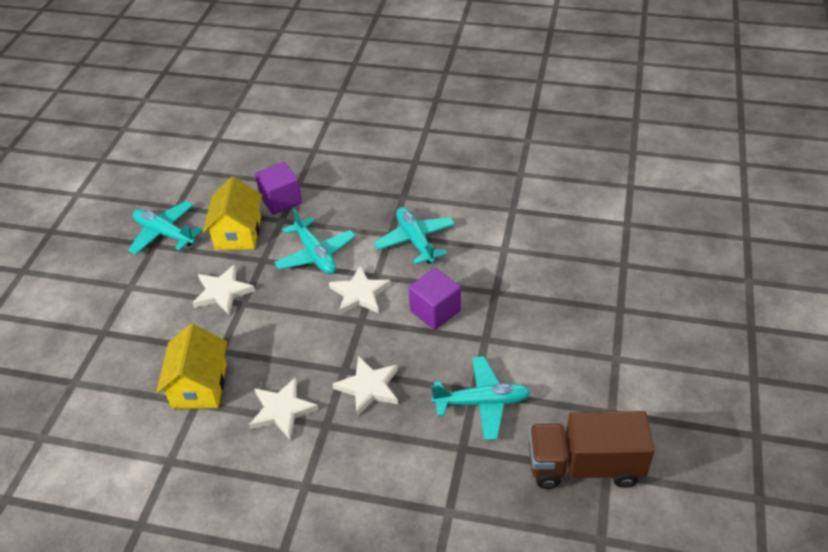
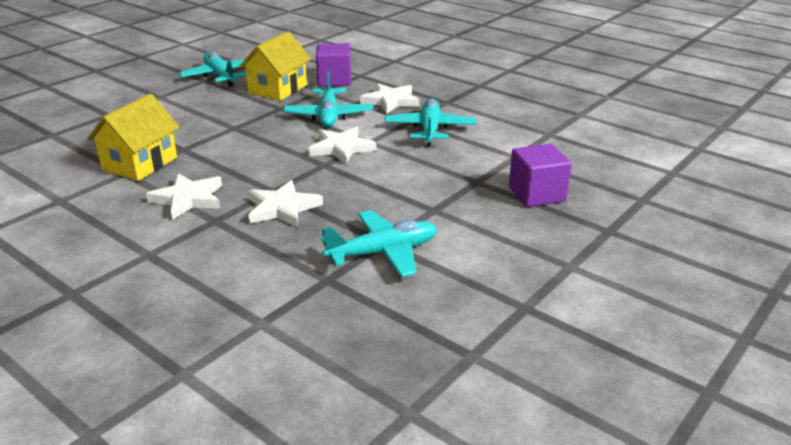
camera: 25 degrees right, 15 degrees down
(222, 292) = (225, 117): white star -> white star (390, 101)
(435, 311) = (401, 177): purple cube -> purple cube (536, 194)
(482, 403) = (383, 253): turquoise plane -> turquoise plane turned 45 degrees counterclockwise
(584, 466) = (450, 340): brown truck -> none

